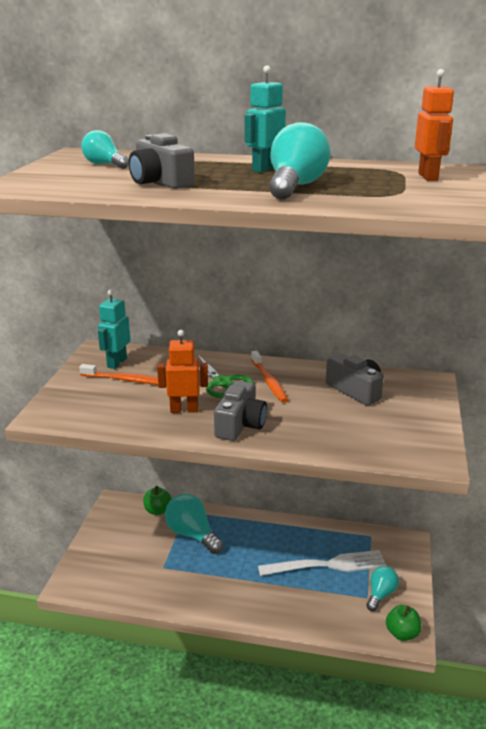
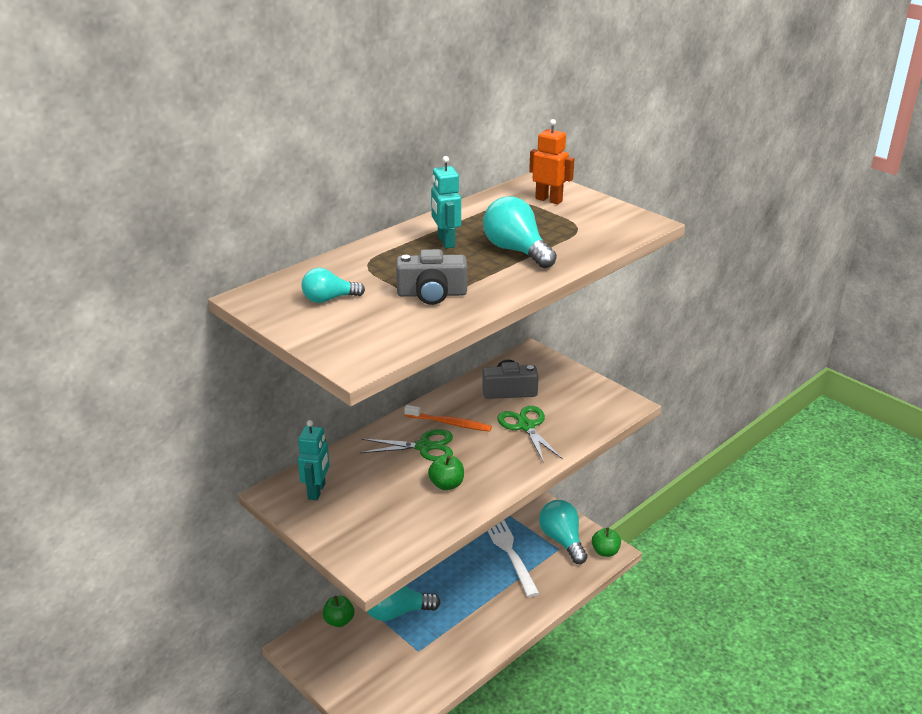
camera: 55 degrees left, 5 degrees up
(117, 363) = (317, 491): turquoise robot -> turquoise robot turned 135 degrees counterclockwise
(126, 380) = (358, 497): orange toothbrush -> none
(184, 410) = (446, 484): orange robot -> green apple
(240, 424) = (499, 465): grey camera -> none
(315, 417) = (526, 426): none -> green scissors
(327, 565) = (509, 550): white fork -> white fork turned 45 degrees counterclockwise
(380, 594) = (562, 540): turquoise light bulb -> turquoise light bulb, size x1.63

